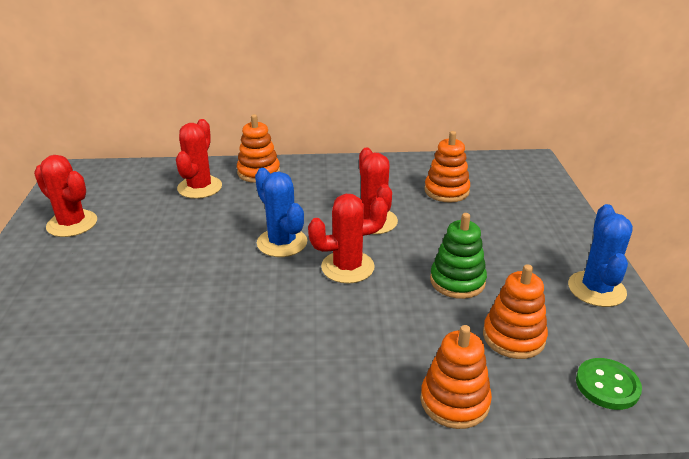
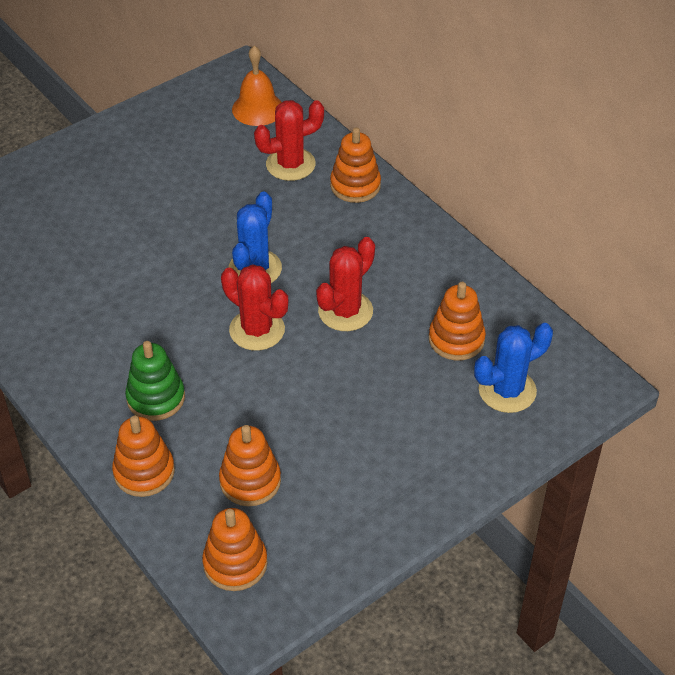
camera: 55 degrees right, 15 degrees up
(72, 224) = (167, 129): red cactus -> none
(123, 179) = (257, 109): none -> orange bell
(457, 281) = (300, 413): green stacking toy -> green stacking toy (156, 398)
(596, 289) = (374, 519): blue cactus -> blue cactus (507, 390)
(607, 385) = (235, 563): green button -> orange stacking toy

